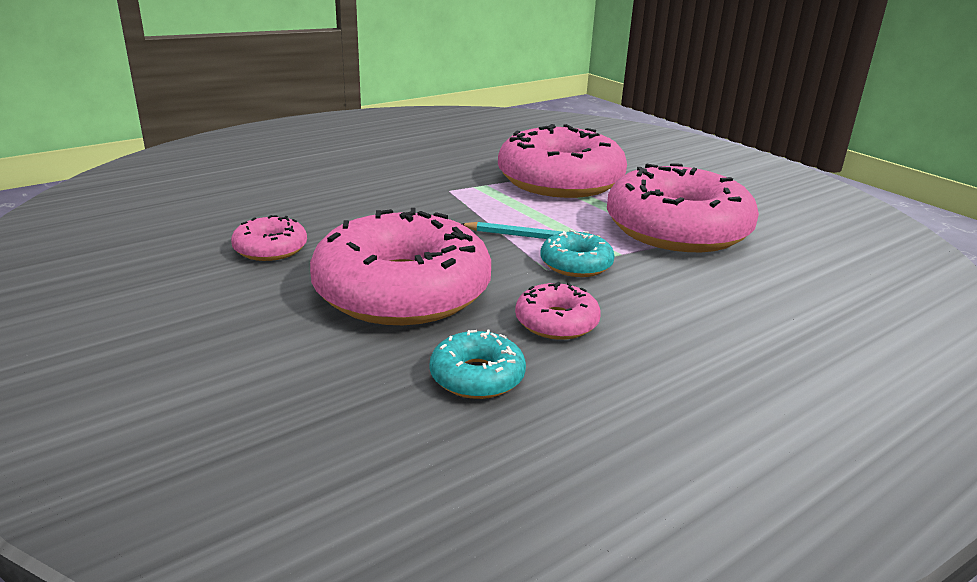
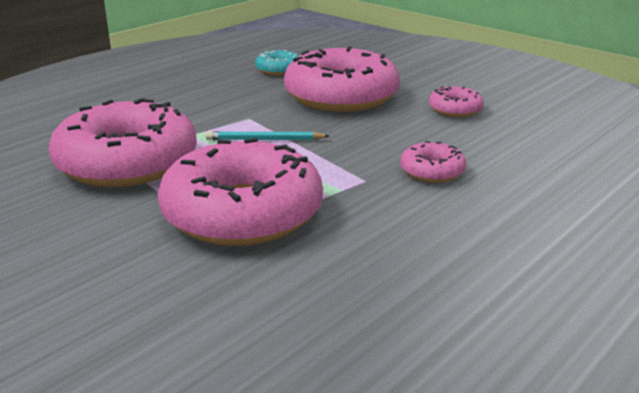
camera: 170 degrees right, 0 degrees up
(556, 322) = (240, 91): pink donut -> pink donut (432, 171)
(576, 264) = (227, 123): turquoise donut -> none

